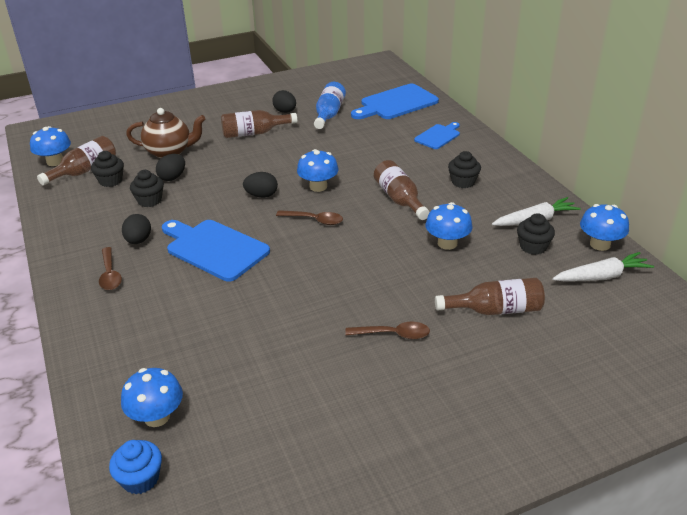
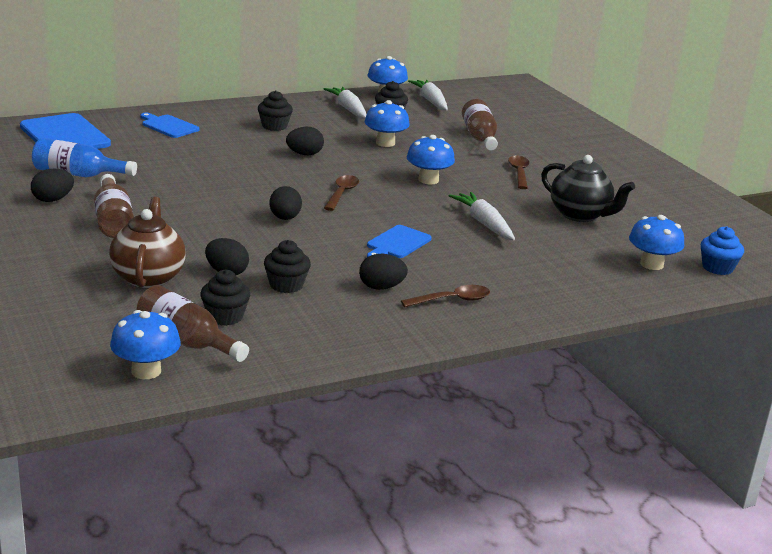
camera: 95 degrees left, 10 degrees down
(214, 248) = (397, 243): blue cutting board -> blue cutting board, size x0.57
(256, 300) = (484, 223): none -> white carrot
(282, 373) = (580, 215): none -> black teapot
(318, 186) = (270, 189): blue mushroom -> blue mushroom (428, 180)
(399, 199) = (304, 154): brown bottle -> black egg

